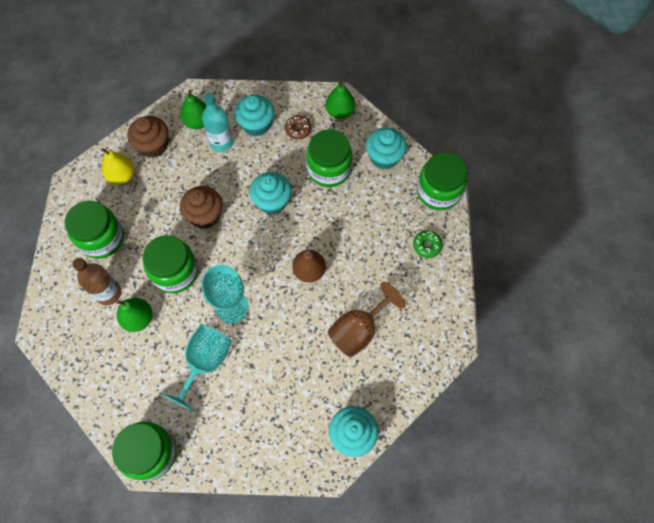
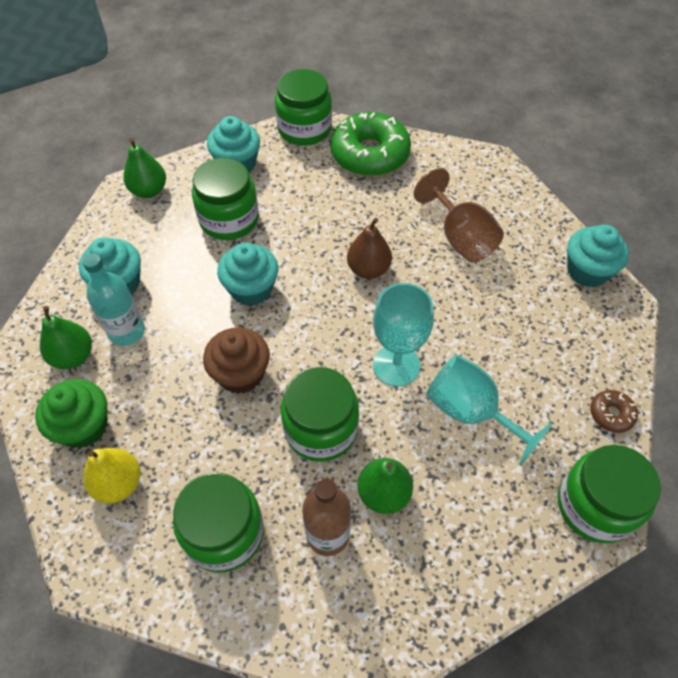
camera: 75 degrees left, 10 degrees down
(153, 146) = (84, 426): brown cupcake -> green cupcake
(298, 130) = (152, 239): brown donut -> brown donut (611, 414)
(427, 246) = (370, 154): green donut -> green donut, size x2.28

